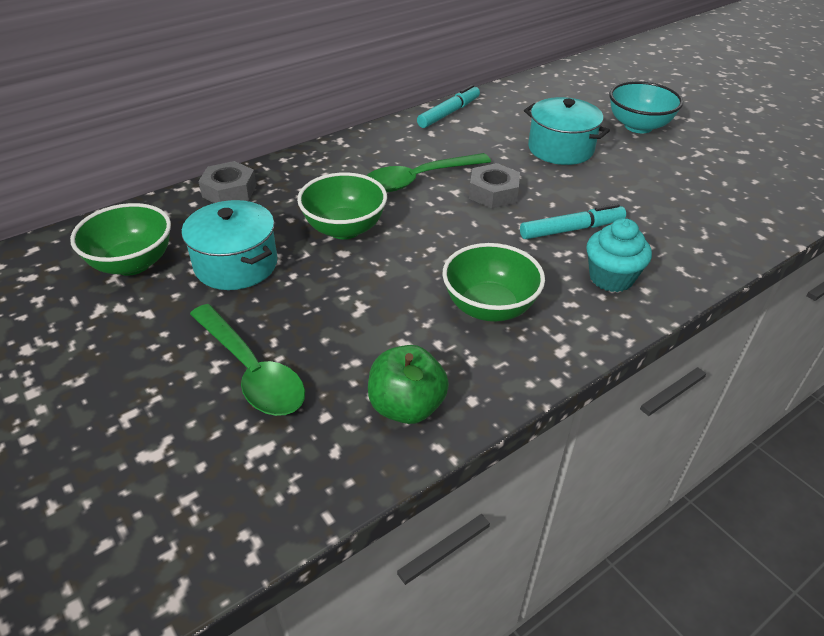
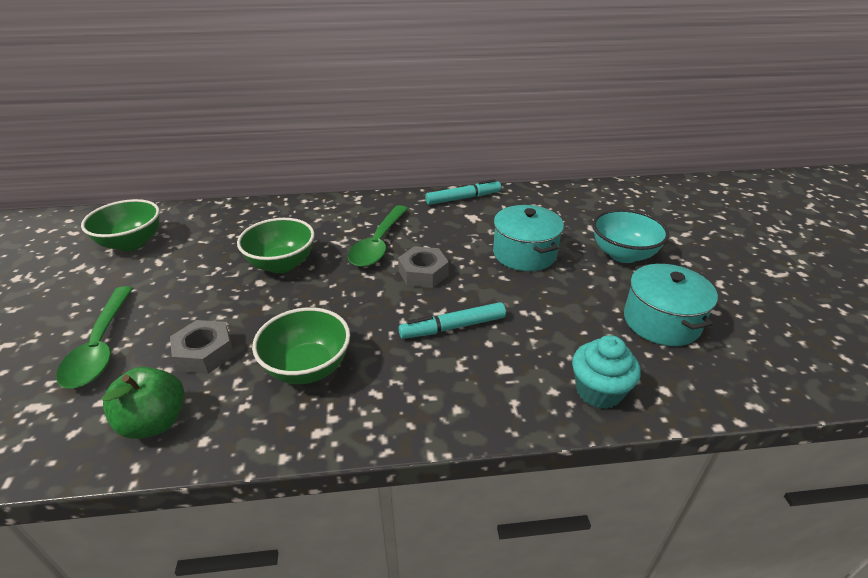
camera: 30 degrees right, 5 degrees down
(229, 191) = (244, 213): grey nut -> grey nut (204, 353)
(236, 265) = (185, 266): turquoise pot -> turquoise pot (661, 321)
(419, 179) = (378, 244): green spoon -> green spoon turned 75 degrees counterclockwise
(571, 229) = (453, 327): turquoise marker -> turquoise marker turned 150 degrees clockwise
(611, 278) = (437, 384): turquoise cupcake -> turquoise cupcake (598, 391)

